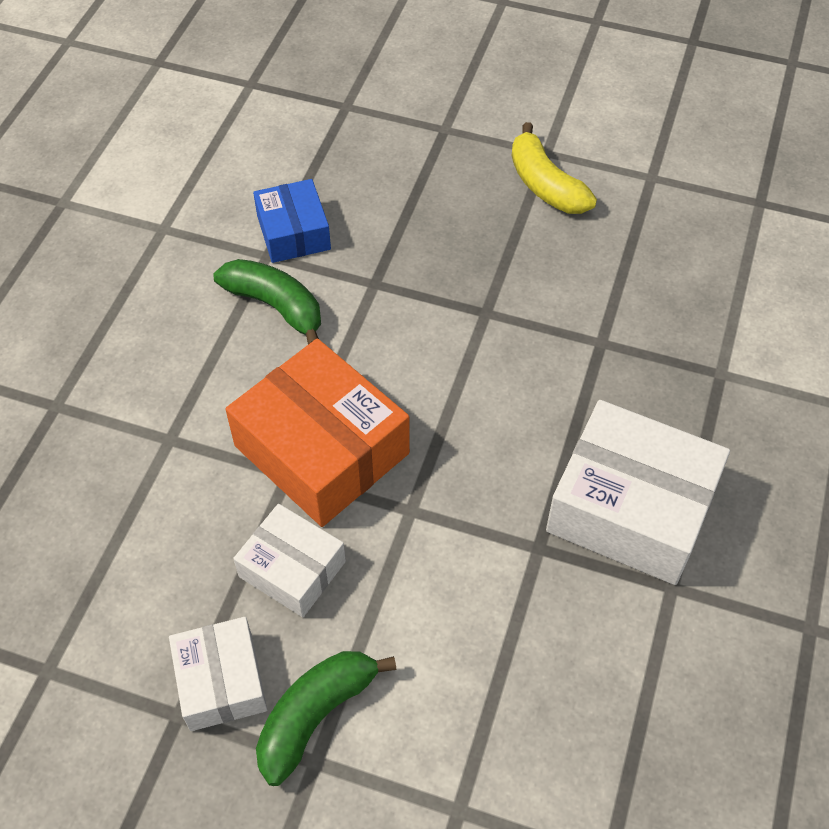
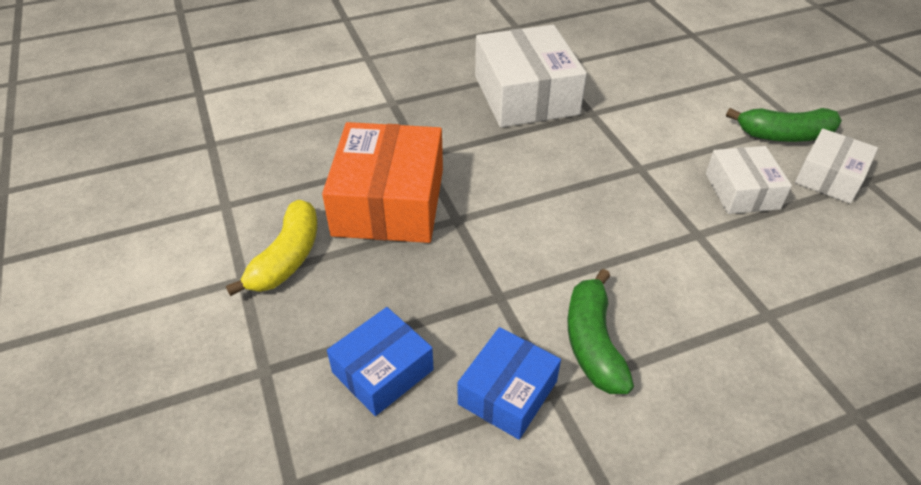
camera: 130 degrees left, 10 degrees down
(322, 449) = (661, 230): orange box -> orange box (389, 202)
(380, 182) = (383, 371): none -> blue box

